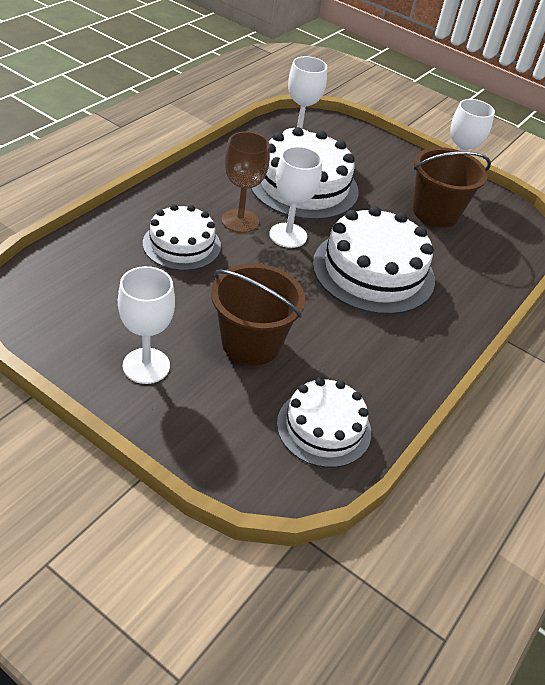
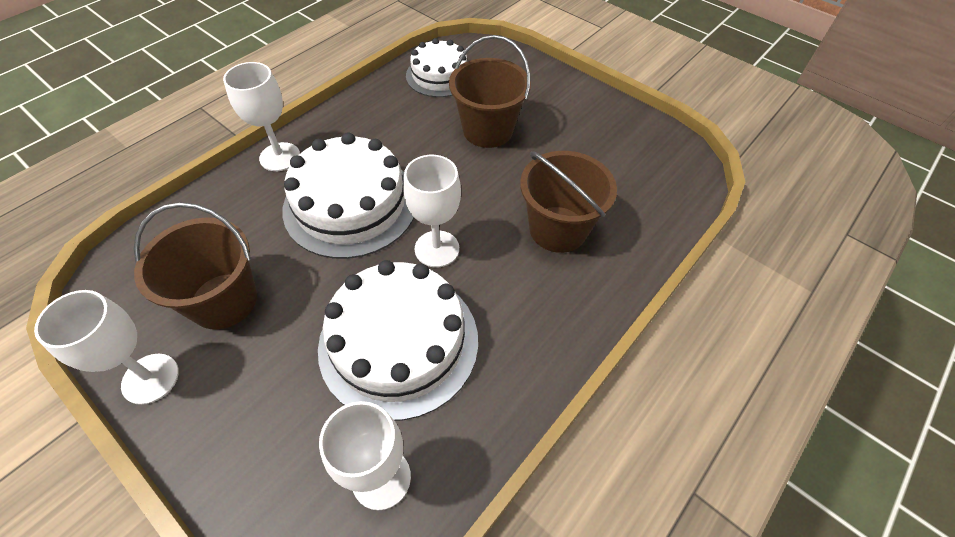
camera: 170 degrees left, 10 degrees up
(146, 366) = (570, 112): white goblet -> white goblet (280, 157)
(182, 244) = (558, 229): white cake -> brown bucket
(240, 221) = (493, 268): brown goblet -> none

